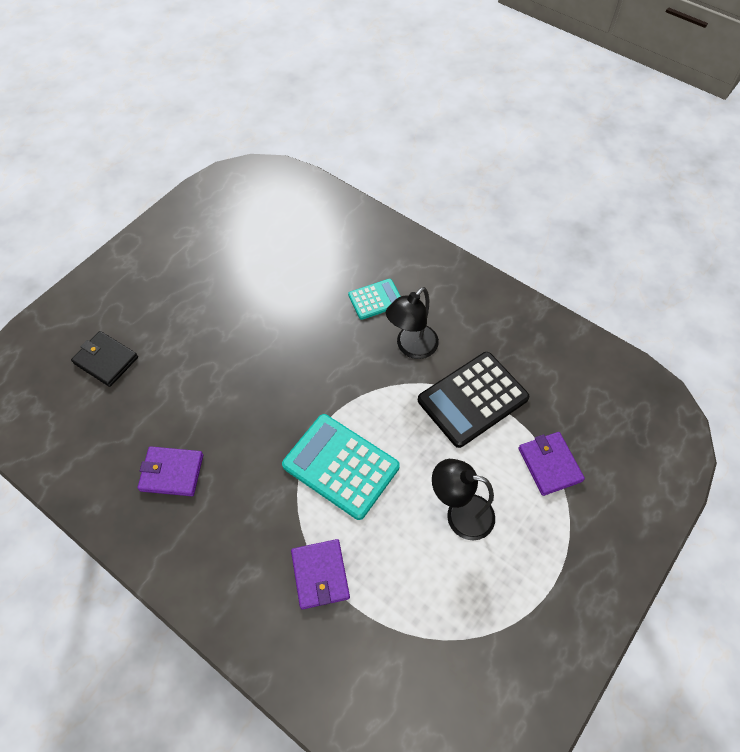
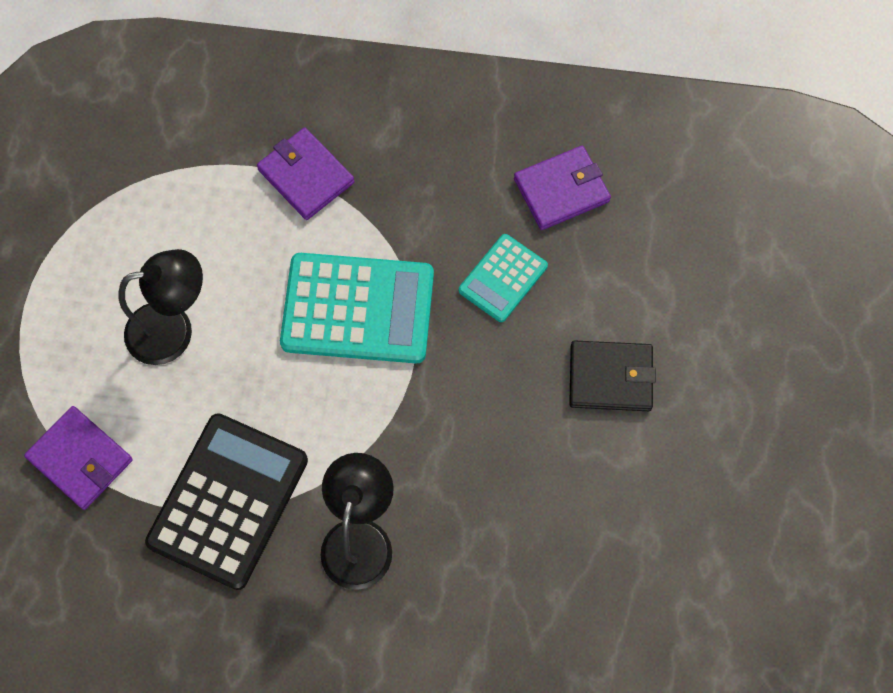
camera: 150 degrees right, 10 degrees up
(106, 360) = (771, 278): black wallet -> black wallet (610, 377)
(375, 299) = (463, 595): turquoise calculator -> turquoise calculator (503, 278)

